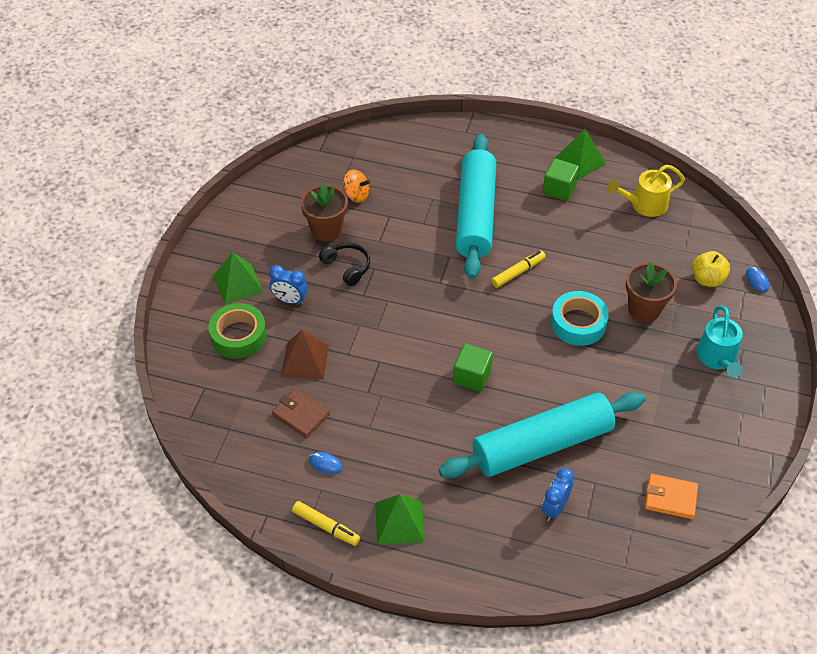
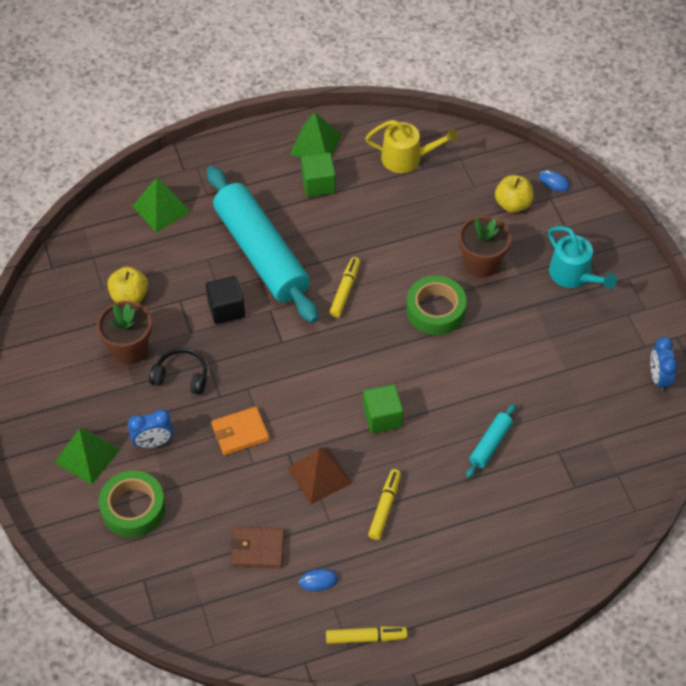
camera: 35 degrees left, 5 degrees up
(305, 360) = (218, 494): brown pyramid -> brown pyramid (319, 475)
(356, 195) = (129, 296): orange spinning top -> yellow apple
(399, 522) = (425, 591): green pyramid -> green pyramid (161, 208)
(418, 239) = (226, 309): none -> black cube
(419, 442) = (385, 507): none -> yellow marker
(542, 444) = (490, 444): turquoise rolling pin -> turquoise rolling pin, size x0.42
(554, 508) = (543, 495): blue clock -> blue clock (658, 378)
(578, 323) = (435, 310): turquoise tape -> green tape
(645, 204) = (406, 158): yellow watering can -> yellow watering can turned 120 degrees counterclockwise
(670, 498) = (627, 427): orange wallet -> orange wallet (240, 432)

